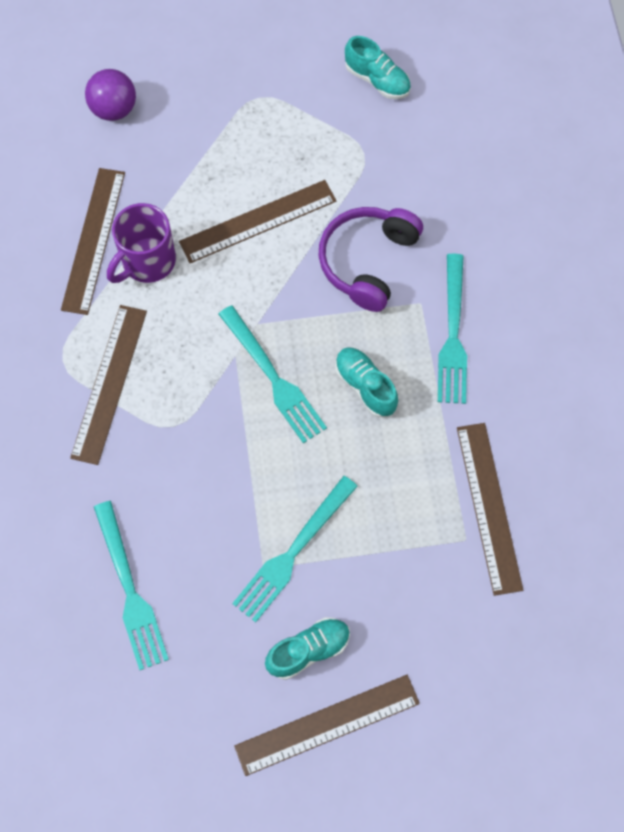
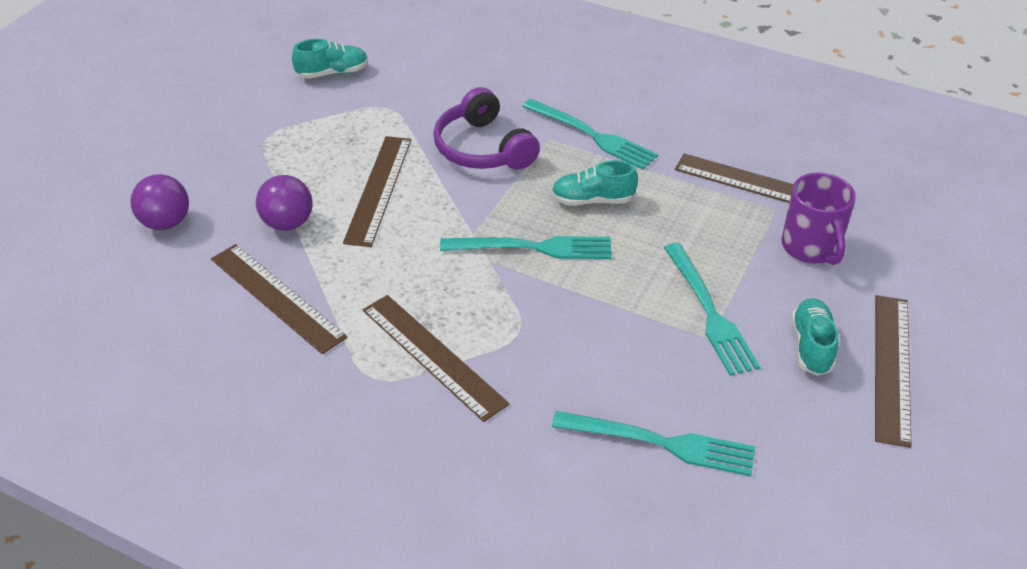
camera: 55 degrees left, 25 degrees down
(147, 262) = (339, 272): purple mug -> purple mug (811, 248)
(173, 188) = (288, 223): none -> purple ball

